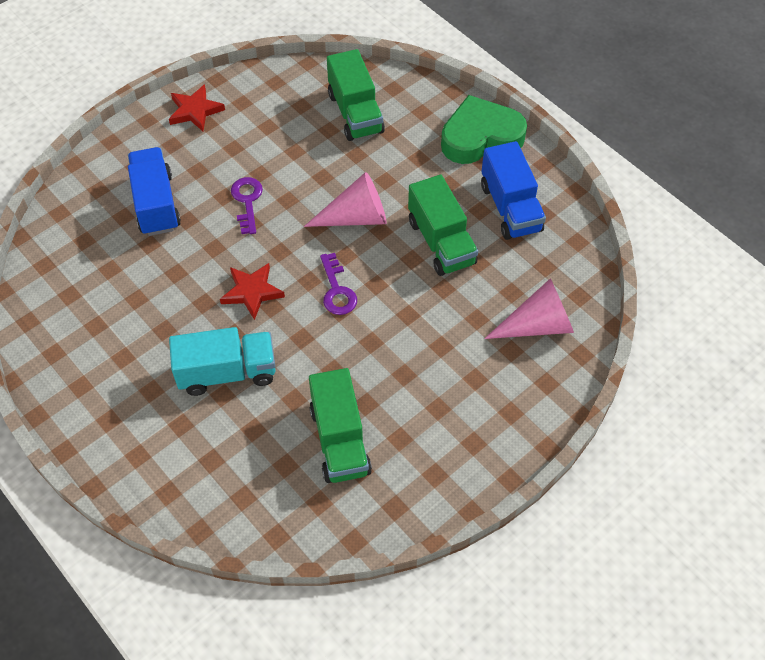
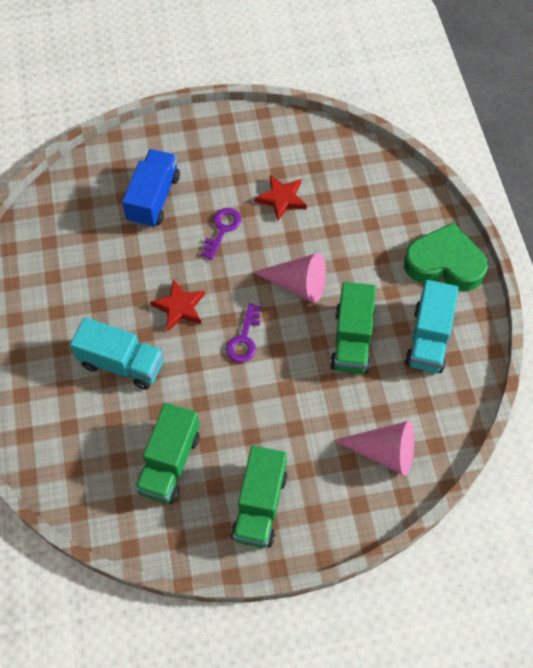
camera: 30 degrees right, 5 degrees up
(195, 111) = (230, 133): red star -> red star (281, 199)
(355, 113) = (354, 193): green truck -> green truck (259, 506)
(510, 208) = (428, 339): blue truck -> turquoise truck

